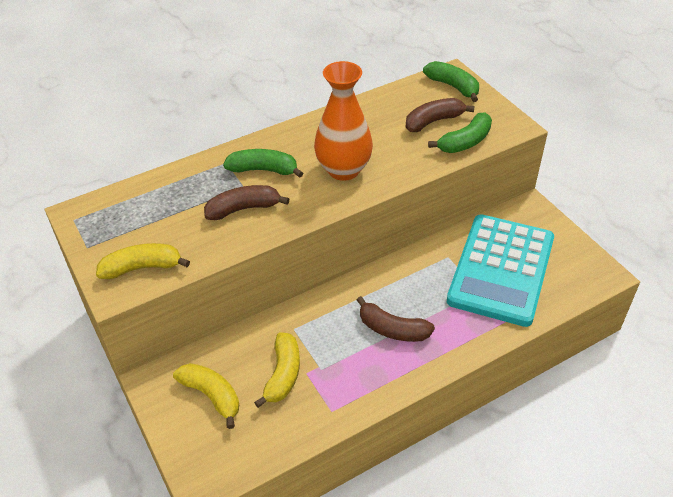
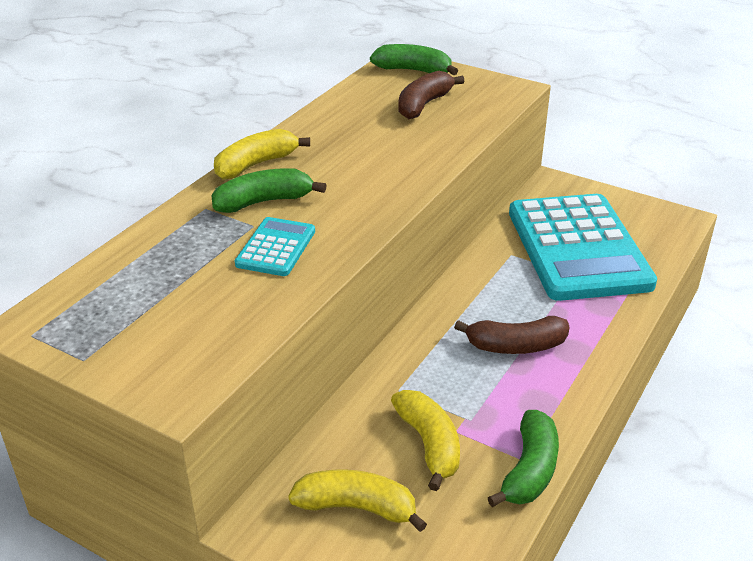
camera: 30 degrees left, 10 degrees down
(142, 268) = (193, 354): yellow banana -> yellow banana (256, 164)
(243, 209) = (276, 248): brown banana -> turquoise calculator
(343, 170) = (365, 174): orange vase -> none
(465, 142) = (477, 114): green banana -> green banana (529, 470)

